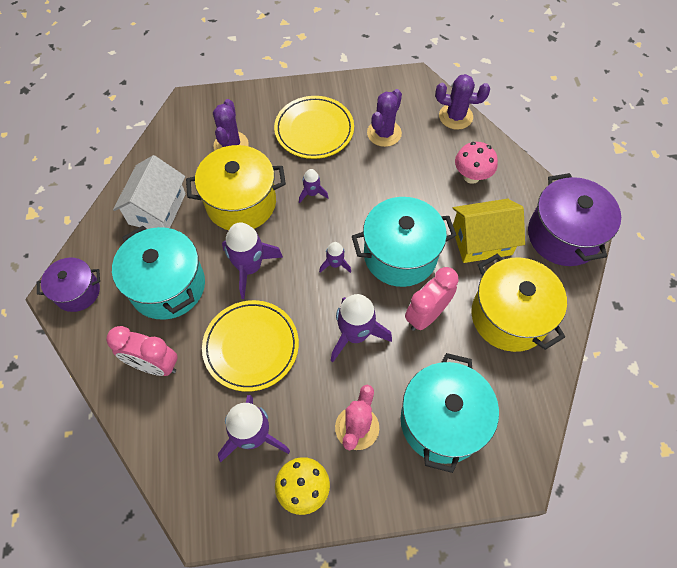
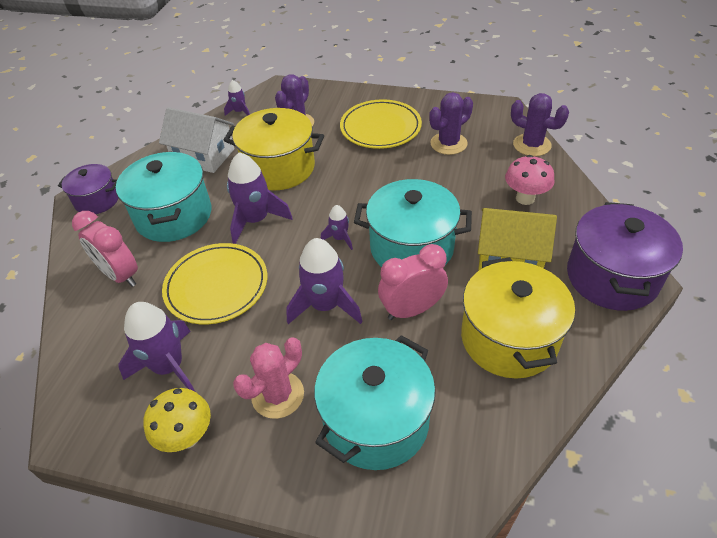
camera: 25 degrees right, 15 degrees down
(157, 209) = (203, 156): white house -> white house turned 75 degrees clockwise
(312, 193) = (350, 175): purple rocket -> purple rocket (240, 112)

